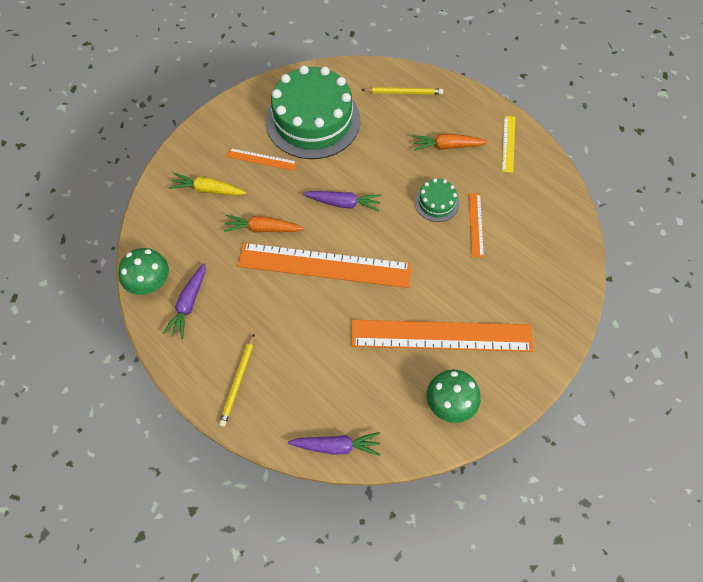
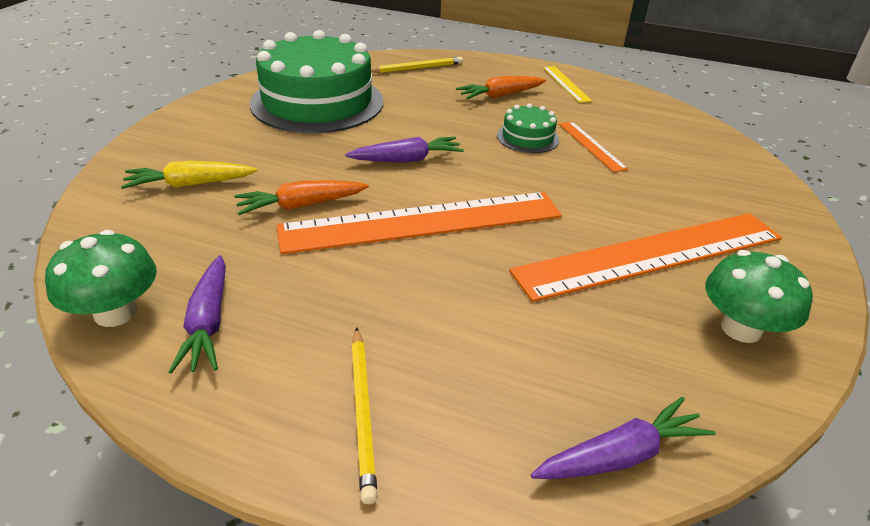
camera: 25 degrees left, 25 degrees down
(261, 159) = (263, 143): orange ruler -> none

